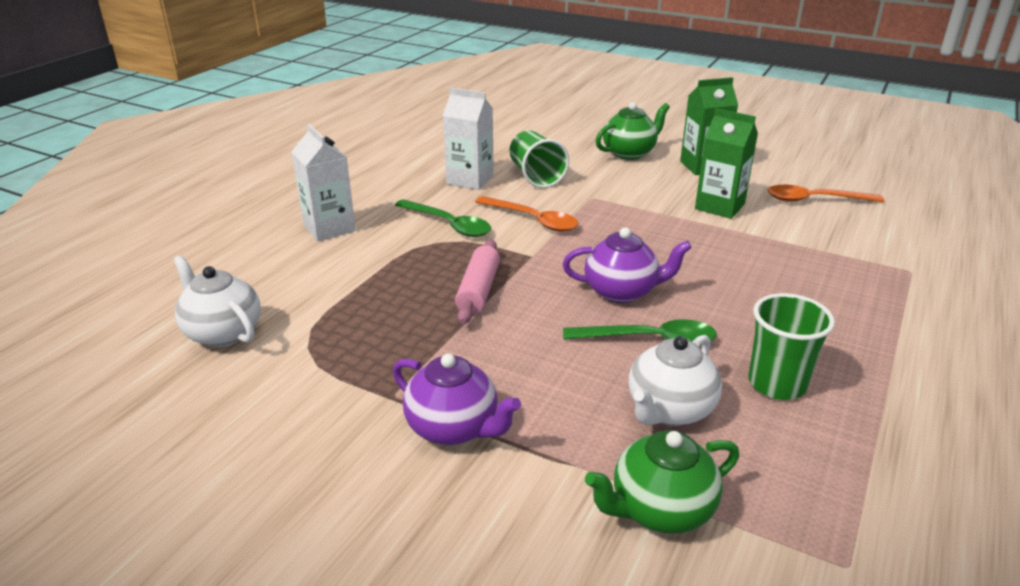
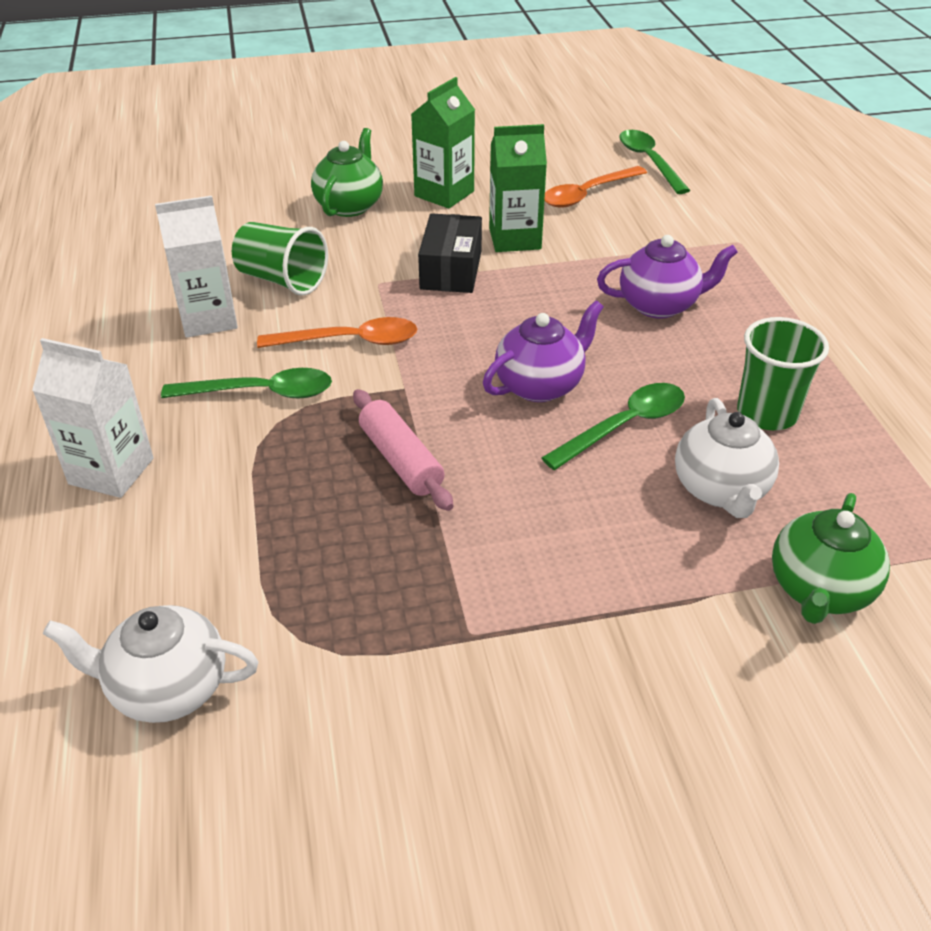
camera: 40 degrees left, 10 degrees up
(454, 428) = (572, 629): purple teapot -> purple teapot (659, 305)
(649, 208) = (451, 270): none -> black box
(898, 197) = (649, 161): none -> green spoon

